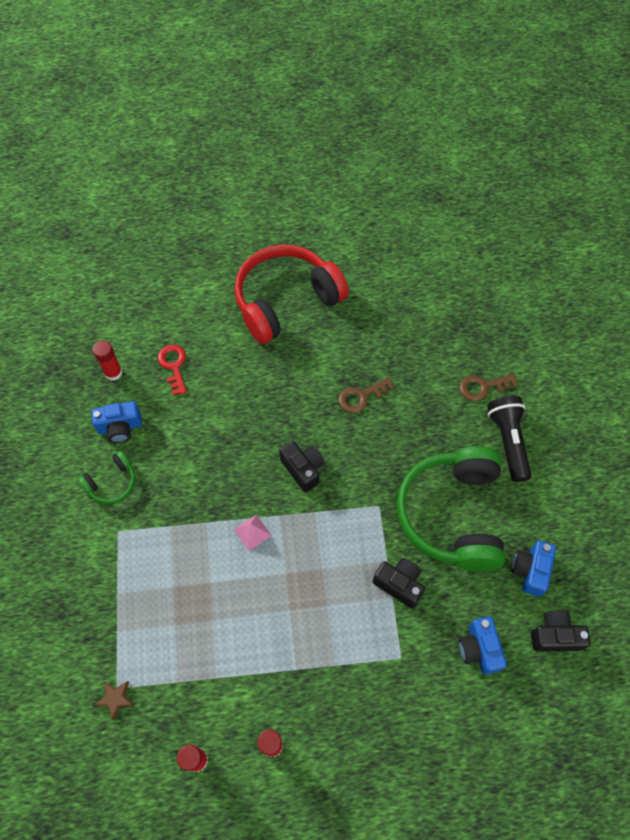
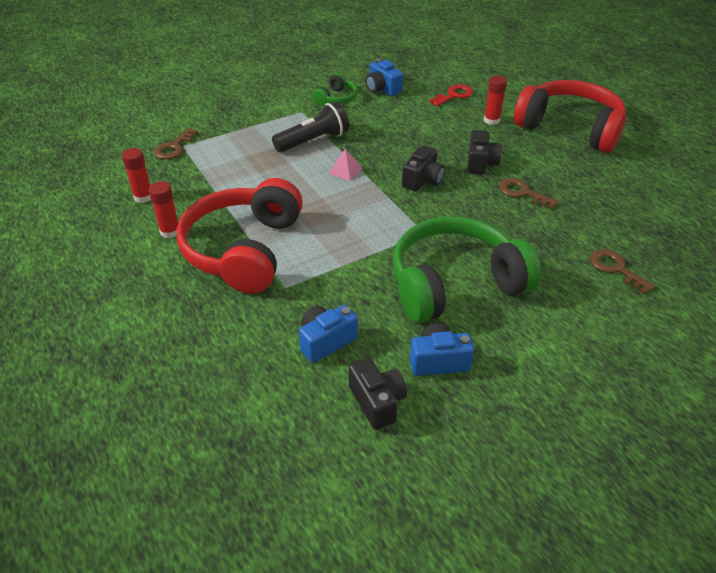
camera: 65 degrees right, 20 degrees down
(112, 483) = (336, 98): green headphones -> green headphones turned 90 degrees counterclockwise
(113, 373) = (423, 74): red glue stick -> red glue stick (491, 120)
(115, 699) = (174, 147): brown star -> brown key
(333, 678) = (243, 249): none -> red headphones
(399, 584) = (356, 266): black camera -> black camera (480, 163)
(508, 441) = (572, 304): black flashlight -> black flashlight (313, 141)

